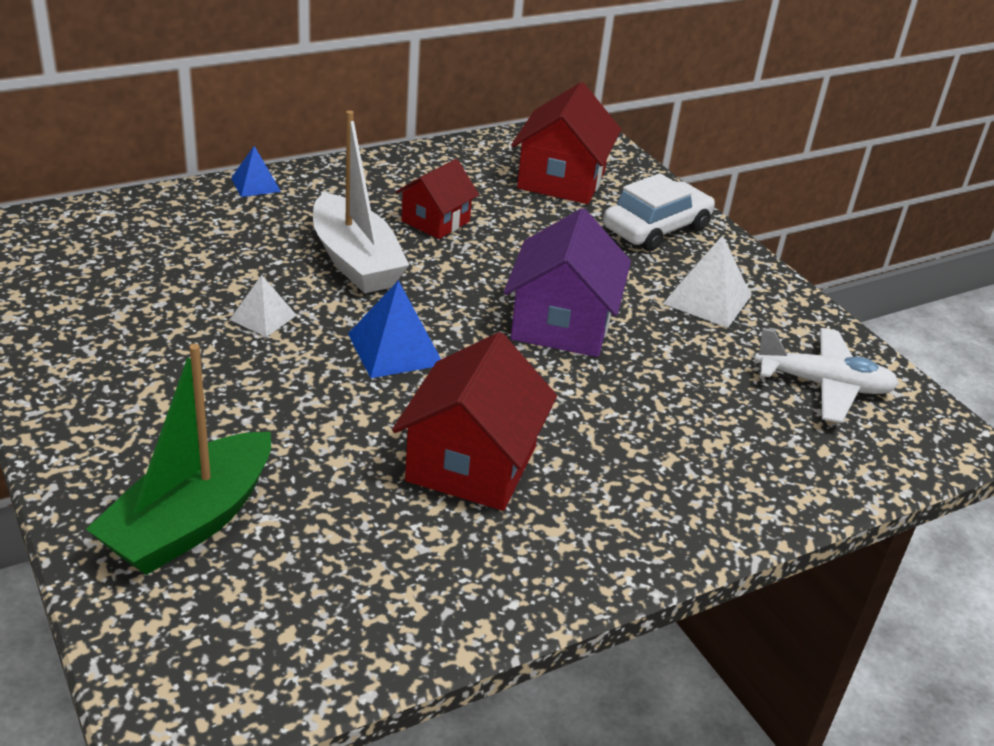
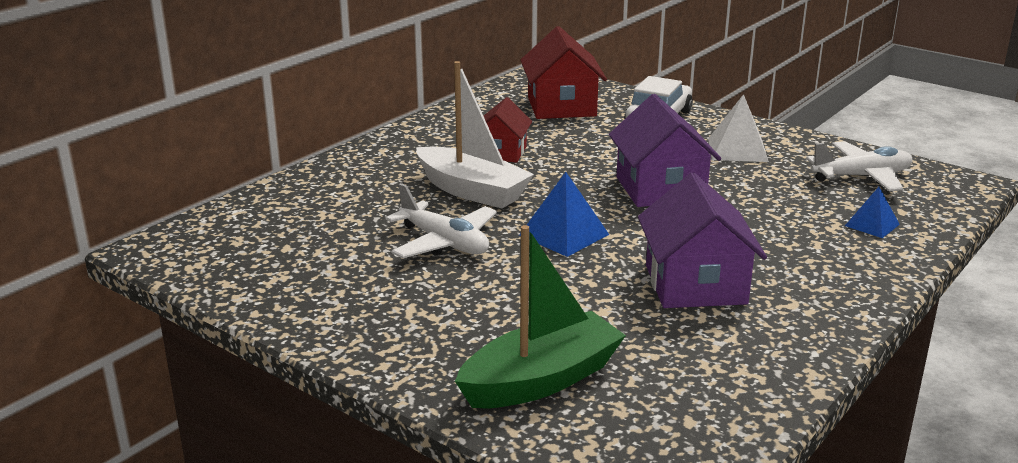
camera: 20 degrees left, 10 degrees down
(190, 522) = (541, 380): green boat -> green boat turned 135 degrees counterclockwise
(255, 184) = (338, 164): blue pyramid -> blue pyramid (872, 225)
(263, 317) = (444, 243): white pyramid -> white plane
(471, 464) = (695, 285): red house -> purple house

